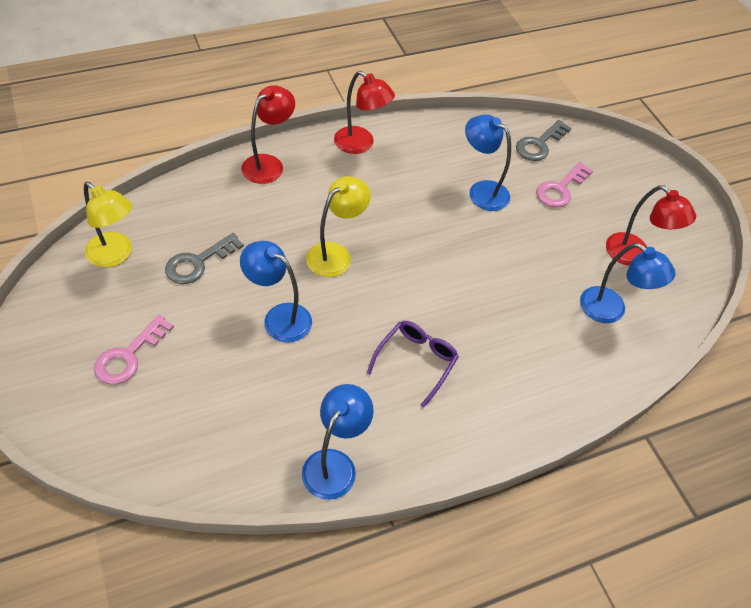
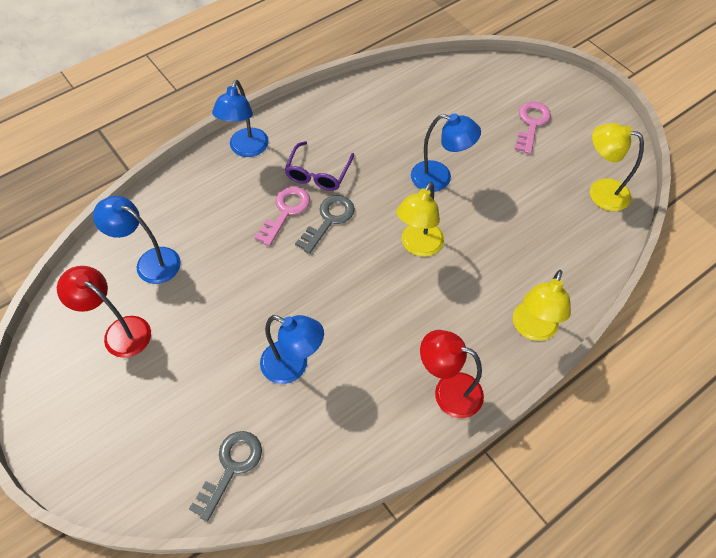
camera: 170 degrees right, 5 degrees up
(198, 262) = (531, 205): grey key -> grey key (329, 220)
(269, 164) = (532, 329): red lamp -> yellow lamp
(335, 464) = (355, 97): blue lamp -> blue lamp (246, 149)
(560, 189) = (201, 399): pink key -> pink key (286, 211)

